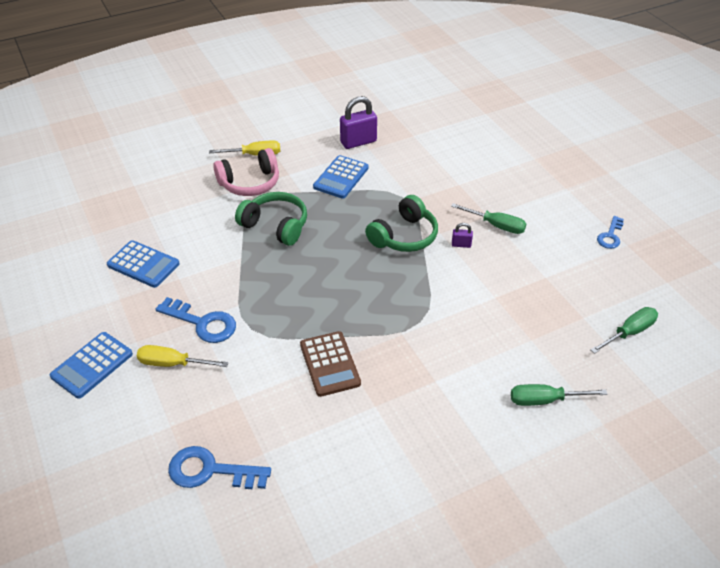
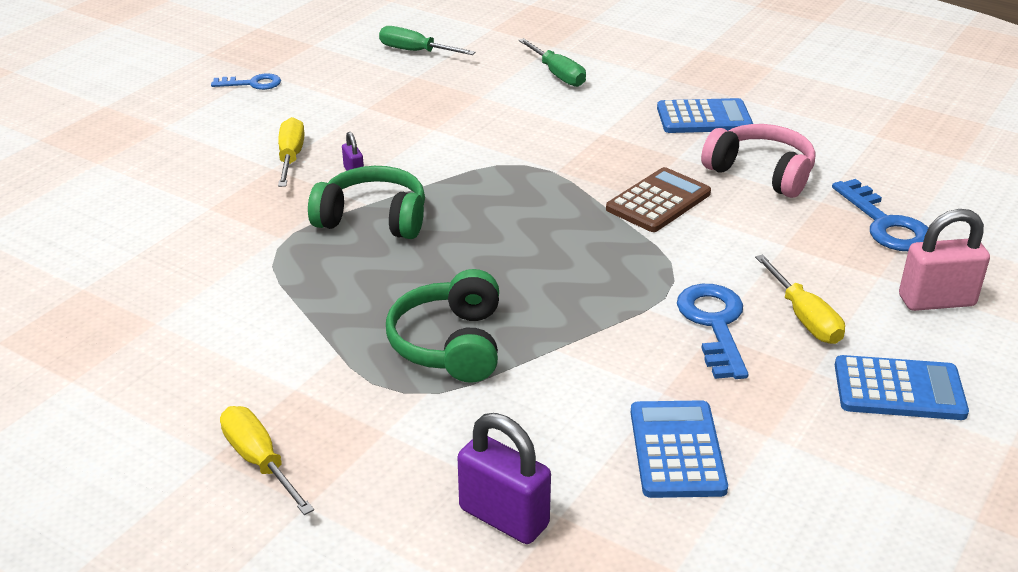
camera: 120 degrees left, 10 degrees down
(126, 436) = (936, 301): none -> pink padlock
(250, 183) = (357, 425): pink headphones -> pink headphones (761, 173)
(341, 177) = (266, 323): blue calculator -> blue calculator (704, 118)
(358, 142) = (138, 342): purple padlock -> purple padlock (504, 517)
(497, 226) = (291, 157): green screwdriver -> yellow screwdriver

